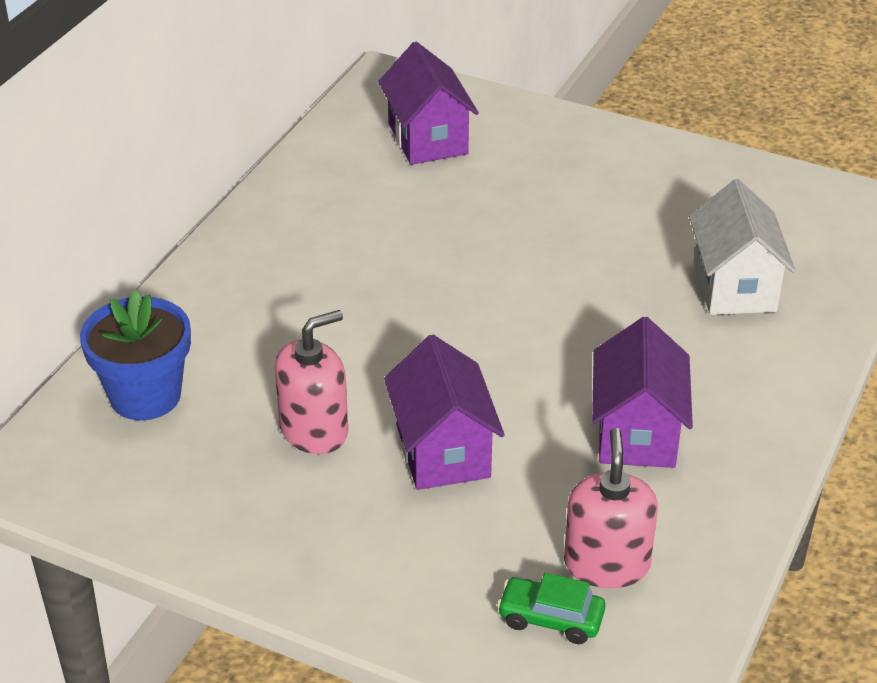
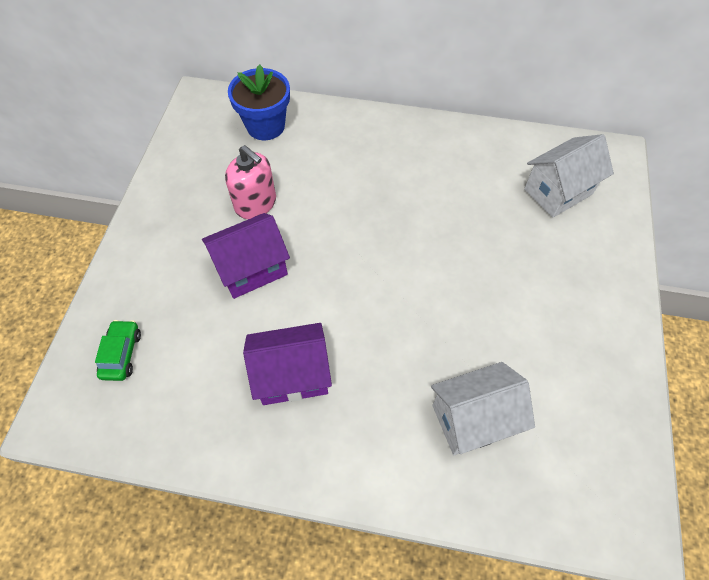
camera: 75 degrees right, 20 degrees up
(427, 139) = (558, 191): purple house -> white house
(607, 564) = (169, 377): pink soap dispenser -> none

